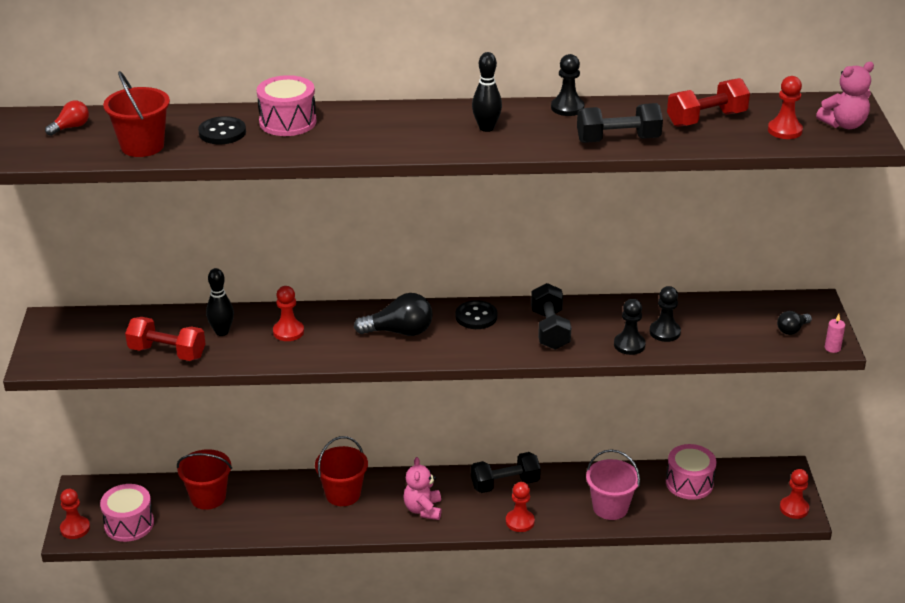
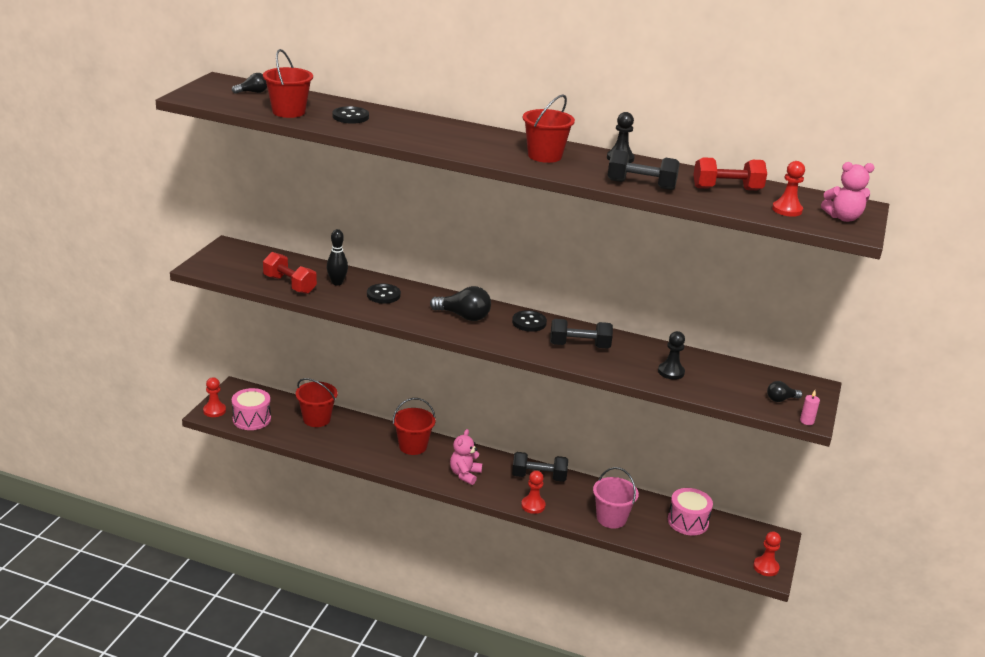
camera: 20 degrees right, 5 degrees down
(71, 127) = (253, 92): red light bulb -> black light bulb
(287, 122) = (402, 121): pink drum -> none
(288, 332) = (383, 295): red pawn -> black button
(486, 128) = (544, 156): black bowling pin -> red bucket
(550, 330) = (579, 346): black dumbbell -> black dumbbell turned 75 degrees clockwise
(629, 345) = (635, 372): black pawn -> none

